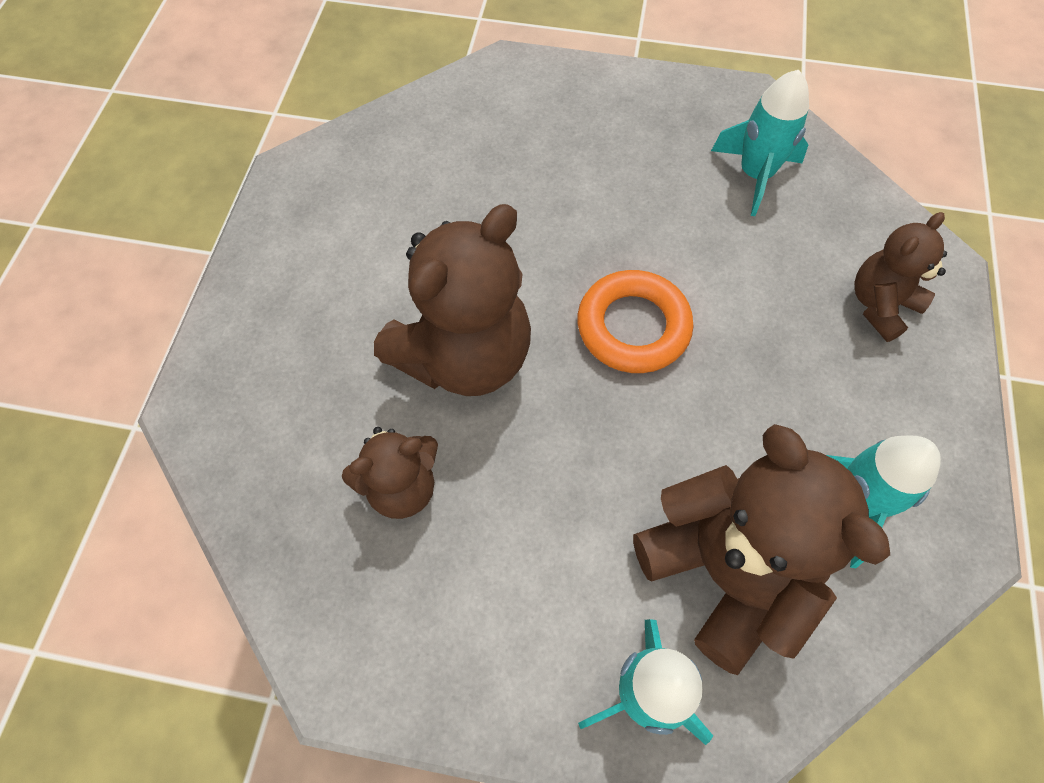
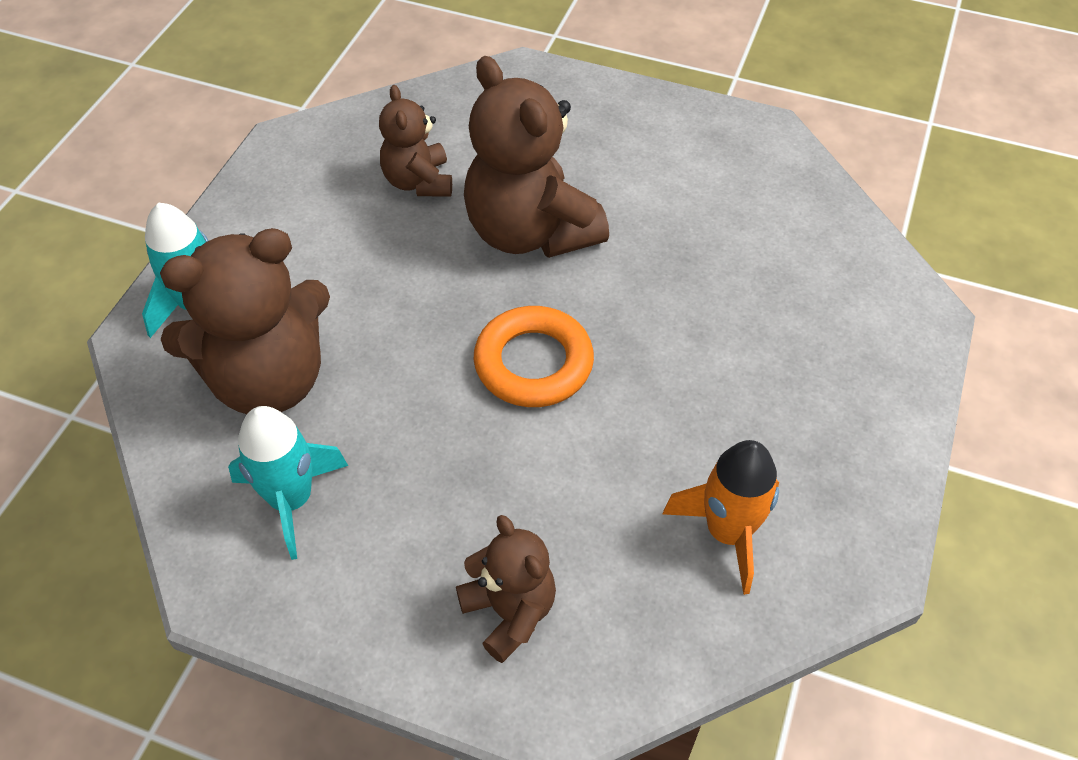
camera: 100 degrees right, 10 degrees down
(755, 175) = (727, 532): turquoise rocket -> orange rocket

